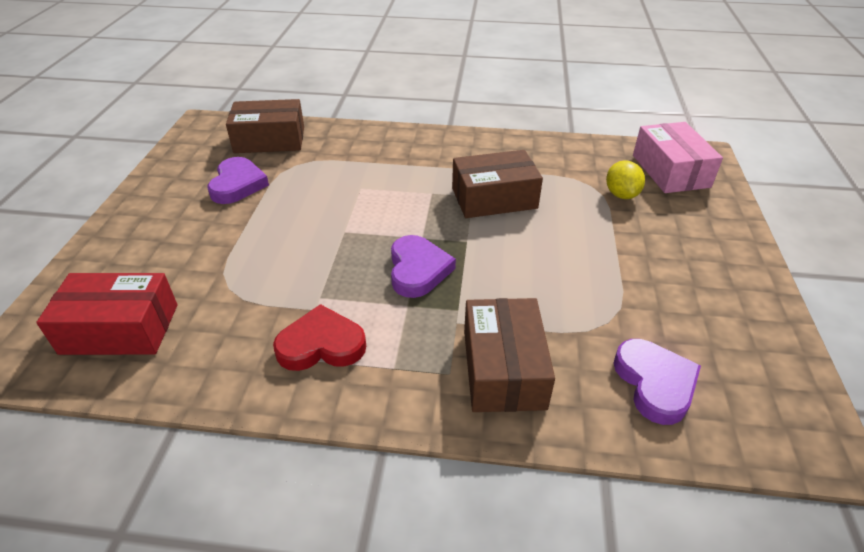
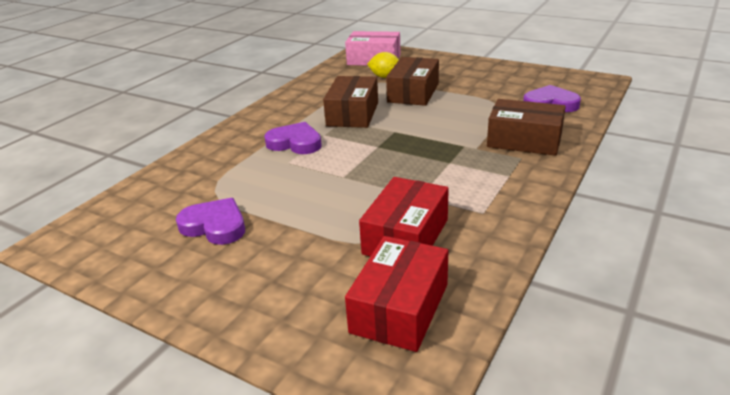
camera: 65 degrees left, 10 degrees down
(237, 305) = (406, 236): none -> red box
(269, 140) = (150, 201): brown box -> brown box (413, 93)
(321, 345) = (473, 201): red heart -> none
(418, 270) = (413, 153): purple heart -> purple heart (295, 143)

